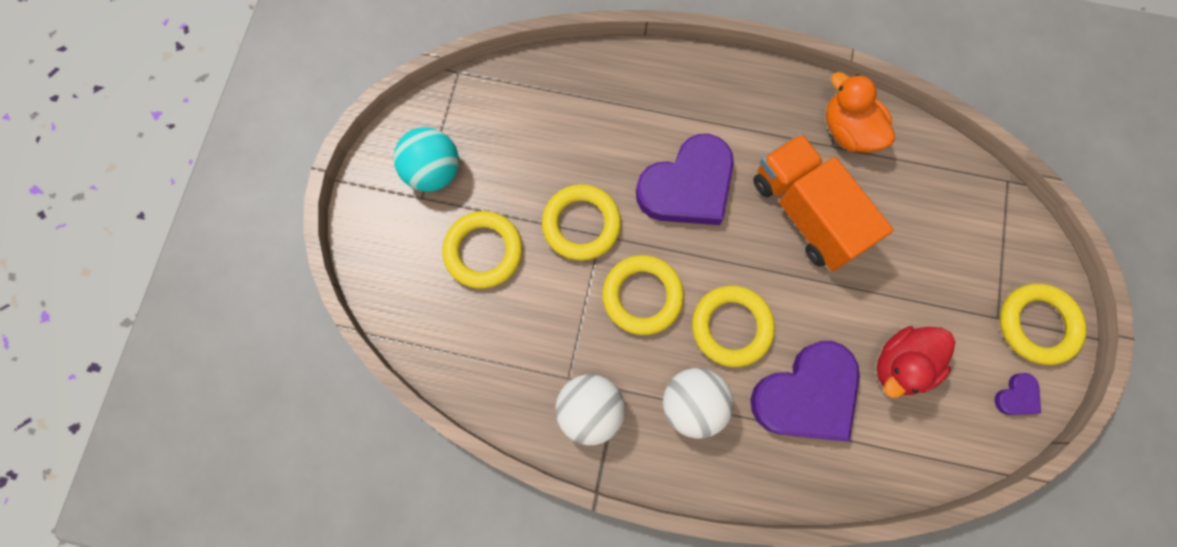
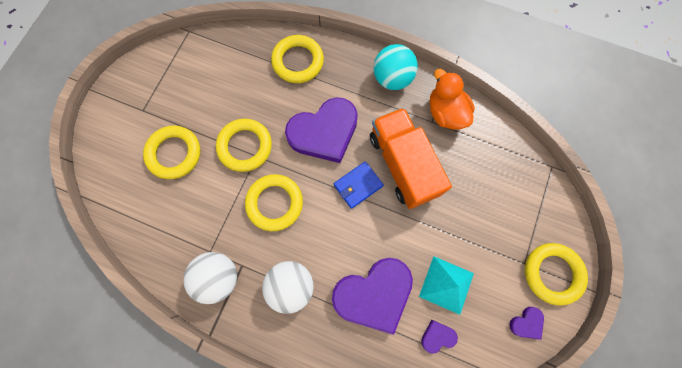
camera: 10 degrees right, 0 degrees up
(433, 171) = (155, 94): turquoise ball -> turquoise ball (392, 78)
(731, 327) = (331, 236): yellow ring -> yellow ring (298, 61)
(751, 252) = (358, 185): none -> blue wallet
(900, 365) = (446, 284): red duck -> turquoise pyramid
(903, 435) = (437, 336): none -> purple heart

